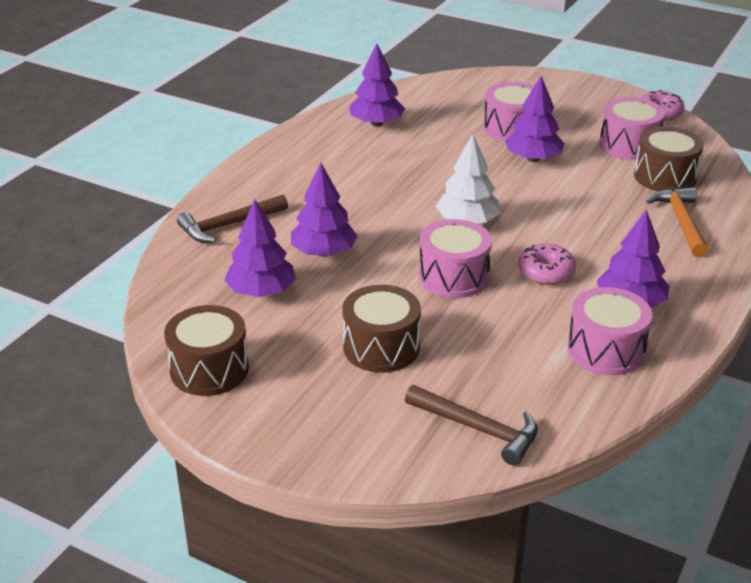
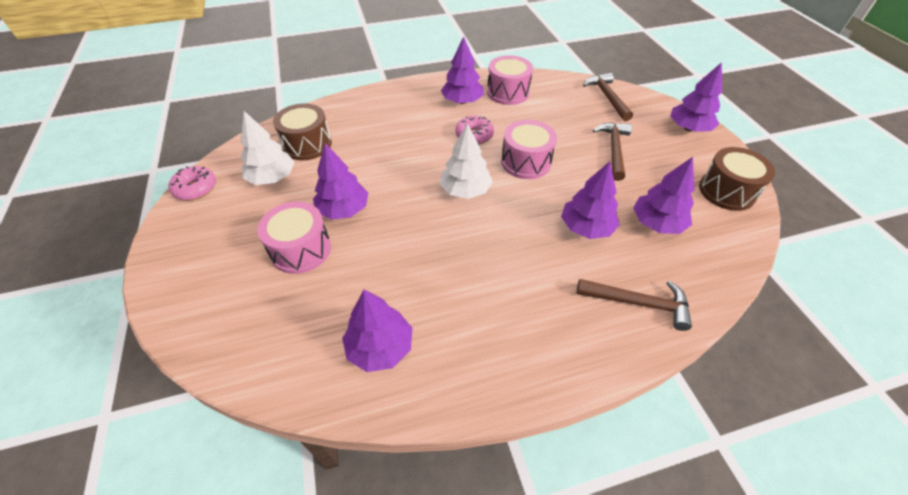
camera: 135 degrees left, 15 degrees up
(317, 442) = (688, 128): none -> purple tree
(381, 347) = (613, 149): brown drum -> brown hammer
(629, 145) = (272, 178): pink drum -> white tree
(681, 222) = (360, 118): orange hammer -> none

